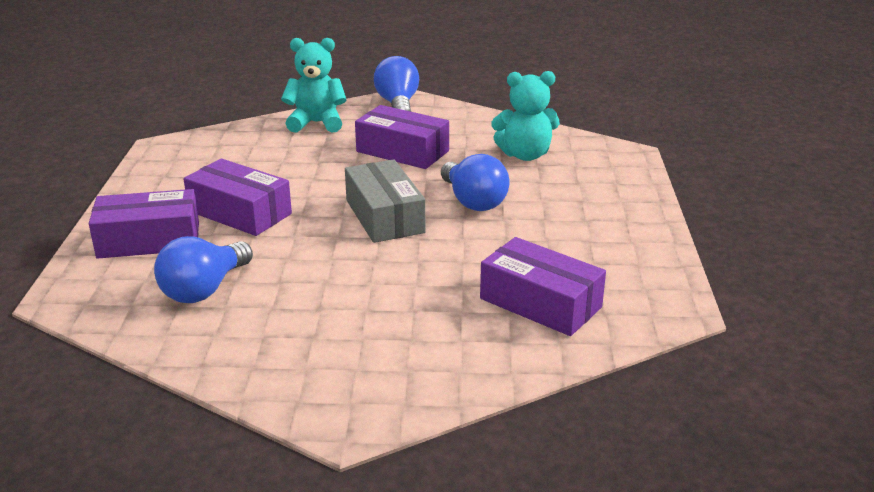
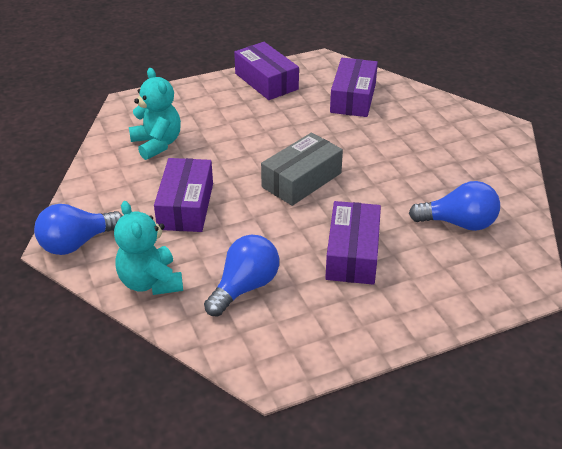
camera: 115 degrees left, 10 degrees up
(149, 240) = (431, 284): purple box -> purple box (266, 81)
(473, 201) = (251, 148): blue light bulb -> blue light bulb (245, 287)

